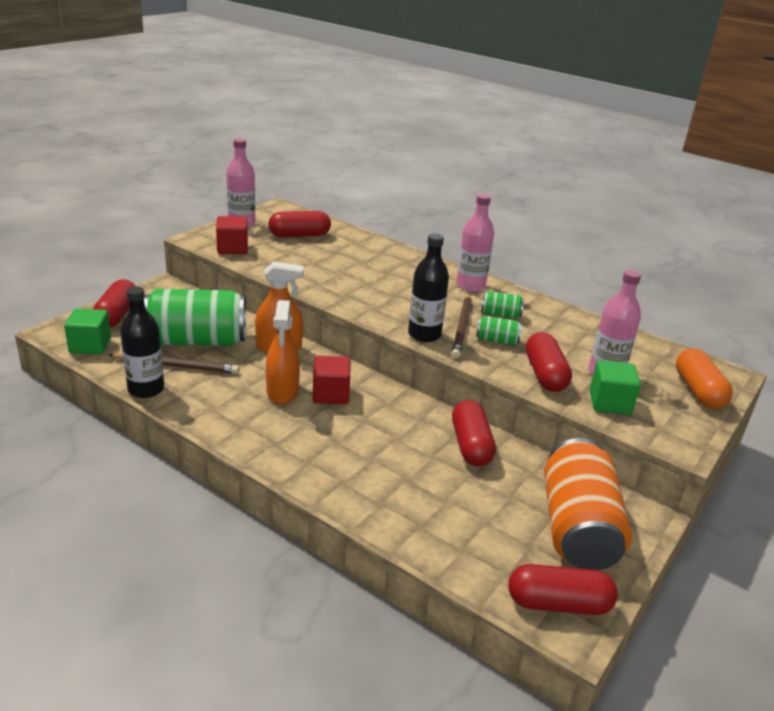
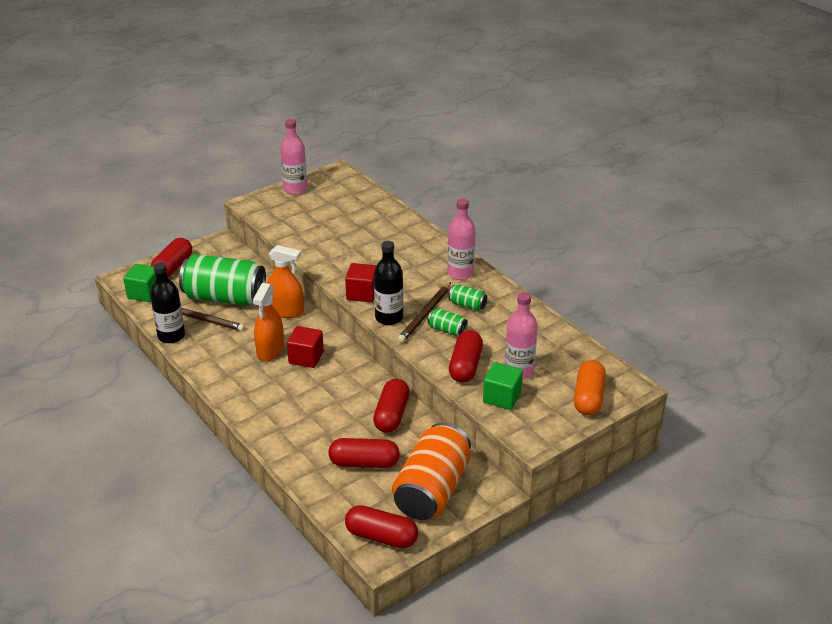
camera: 20 degrees right, 5 degrees up
(232, 248) = (275, 216): red cube -> red cube (362, 293)
(299, 235) = (339, 205): red capsule -> red capsule (364, 463)

